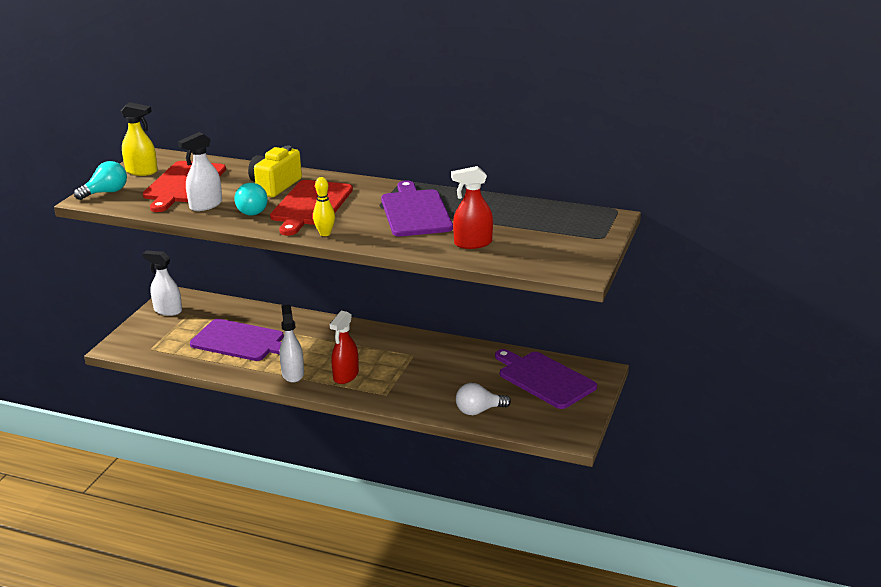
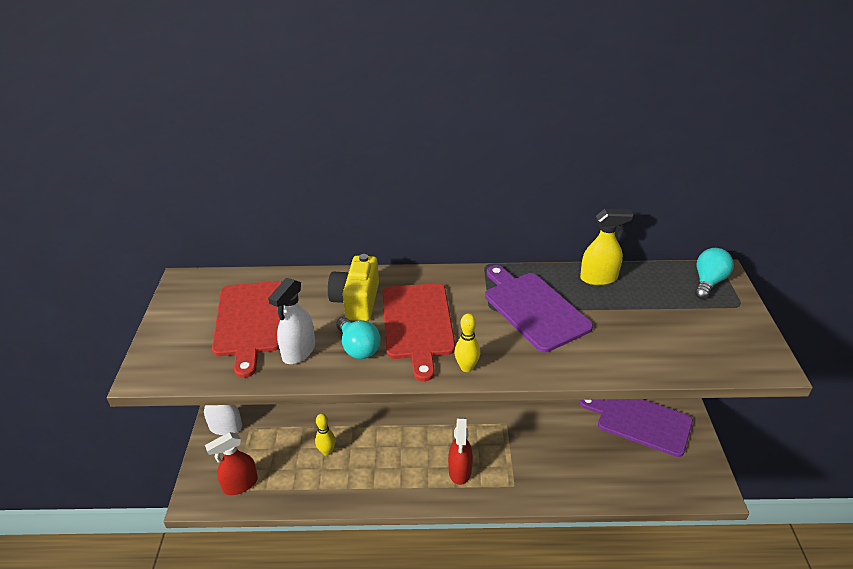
camera: 20 degrees left, 10 degrees up
(106, 192) = (163, 357): turquoise light bulb -> turquoise light bulb (708, 282)
(142, 171) = (187, 310): yellow spray bottle -> yellow spray bottle (599, 278)
(241, 341) = (327, 451): purple cutting board -> yellow bowling pin
(293, 374) = (406, 483): white spray bottle -> none
(472, 243) = (629, 345): red spray bottle -> red spray bottle (240, 484)
(478, 411) = (612, 482): white light bulb -> none

